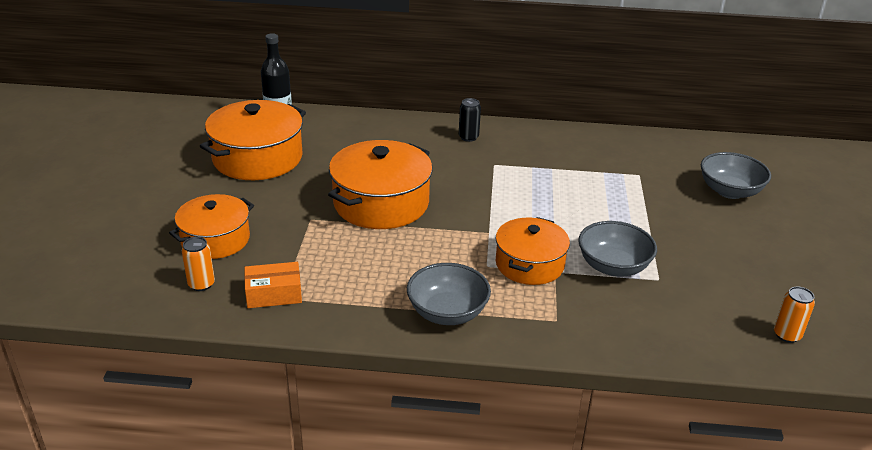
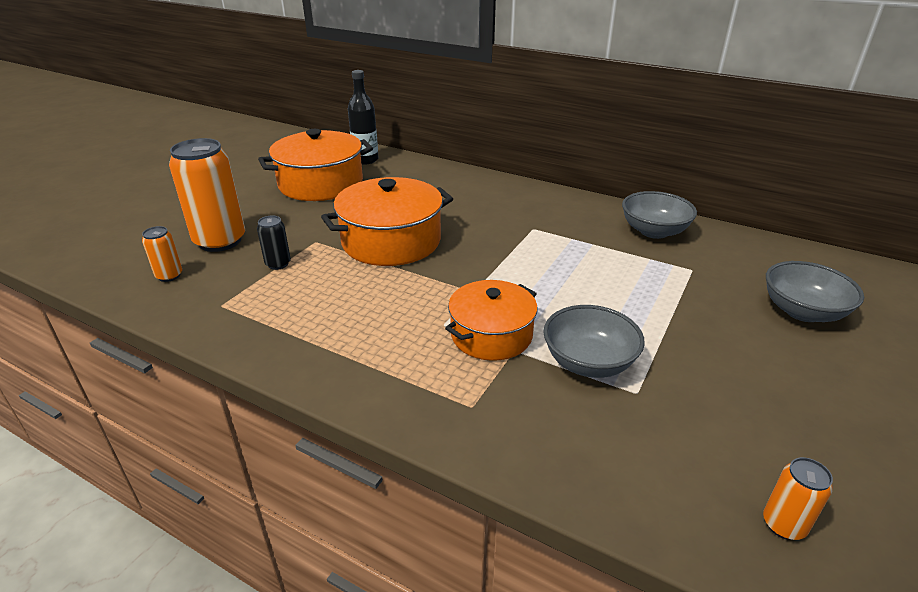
camera: 25 degrees right, 0 degrees up
(215, 239) = (220, 241): orange pot -> orange can
(274, 294) = (218, 300): orange box -> none
(447, 313) = (359, 363): grey bowl -> grey bowl (654, 231)
(468, 137) = (527, 200): black can -> black can (278, 264)

